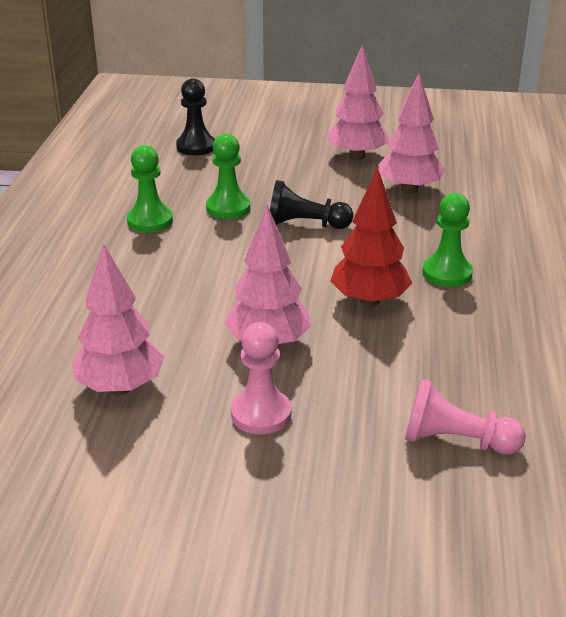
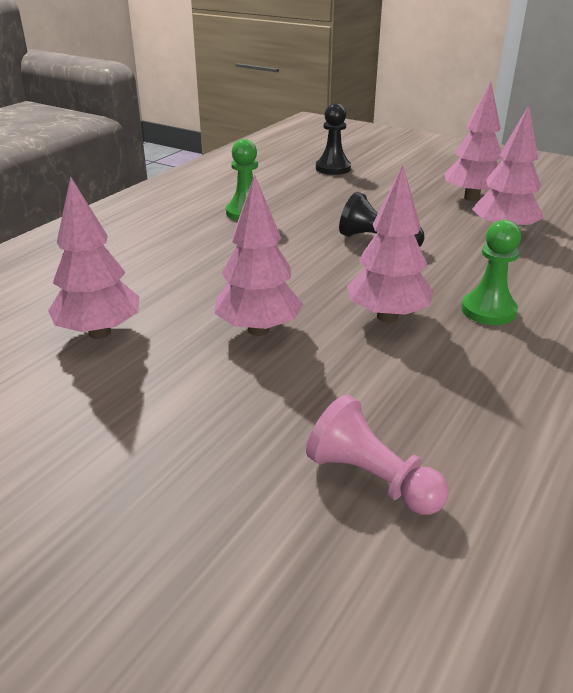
camera: 25 degrees right, 0 degrees up
(228, 208) = (320, 216): green pawn -> none
(261, 414) = (196, 390): pink pawn -> none
(369, 301) = (387, 317): red tree -> pink tree

